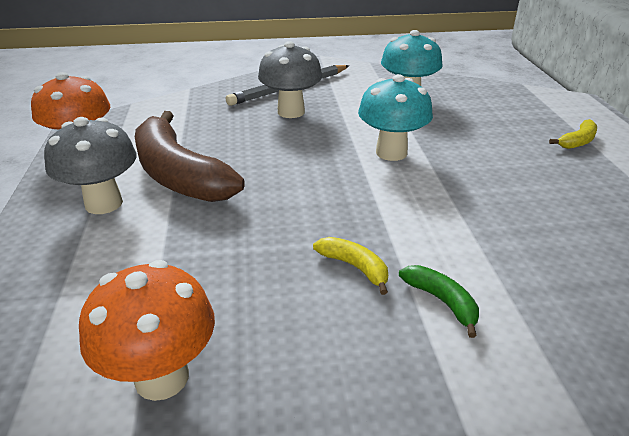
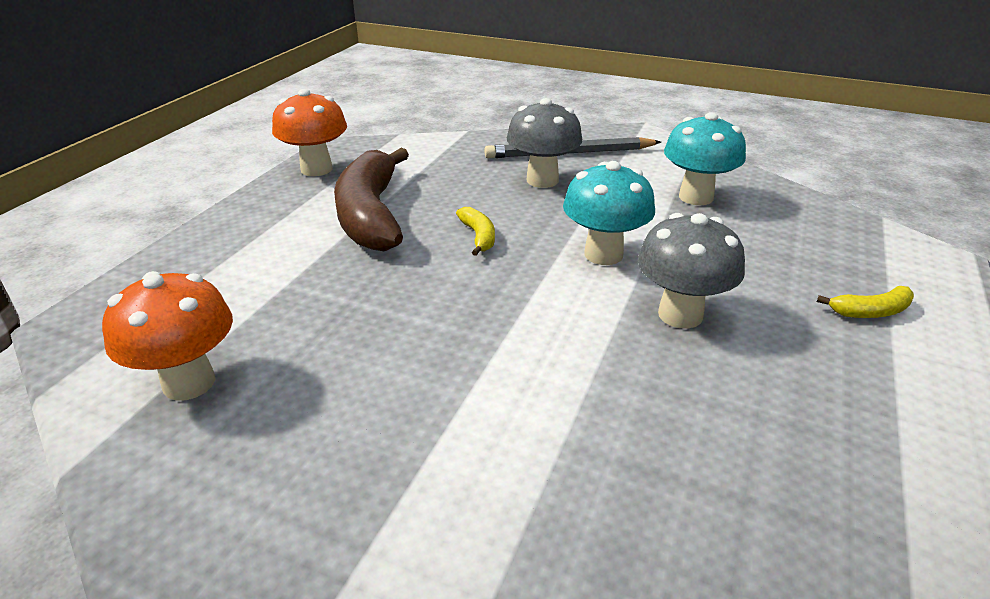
camera: 30 degrees right, 0 degrees up
(104, 203) = (286, 223): grey mushroom -> grey mushroom (680, 315)
(355, 267) = (434, 356): yellow banana -> yellow banana (478, 236)
(442, 301) = (481, 422): green banana -> none

